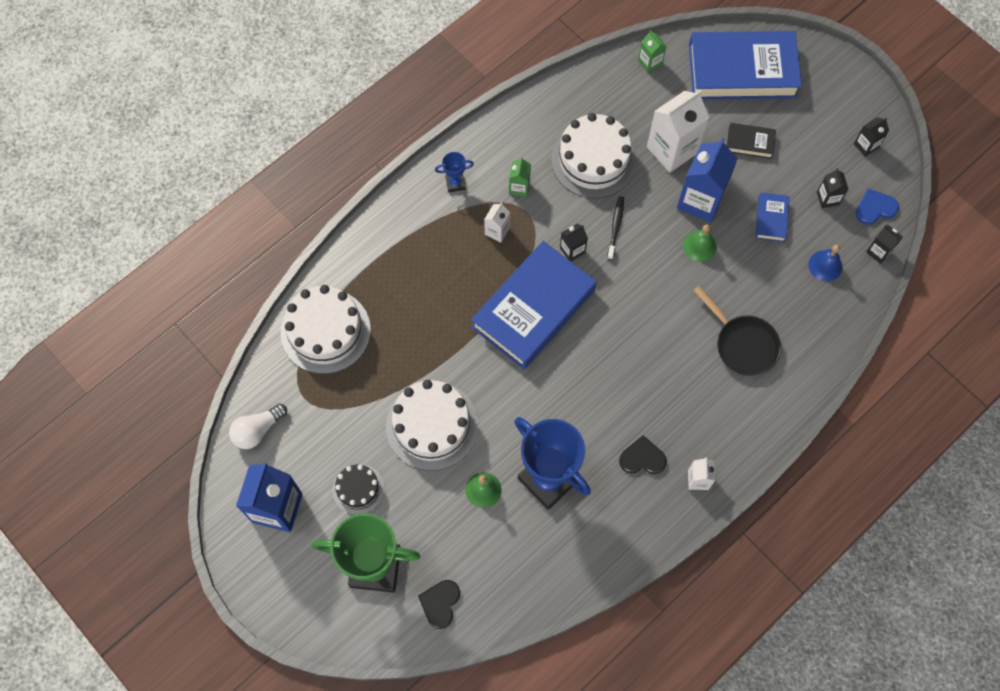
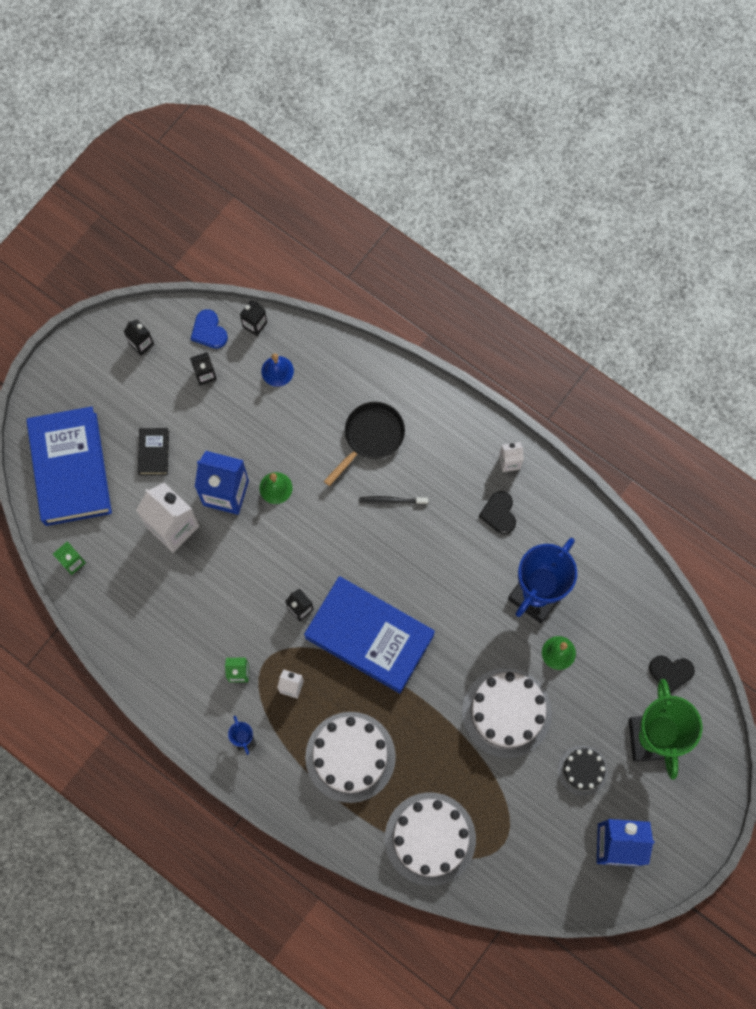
camera: 100 degrees left, 5 degrees up
(257, 430) = (545, 883): white light bulb -> none
(593, 160) = (196, 602): white cake -> white cake (350, 757)
(615, 227) = (268, 570): black toothbrush -> black toothbrush (391, 501)
(771, 219) = (236, 424): blue book -> none

